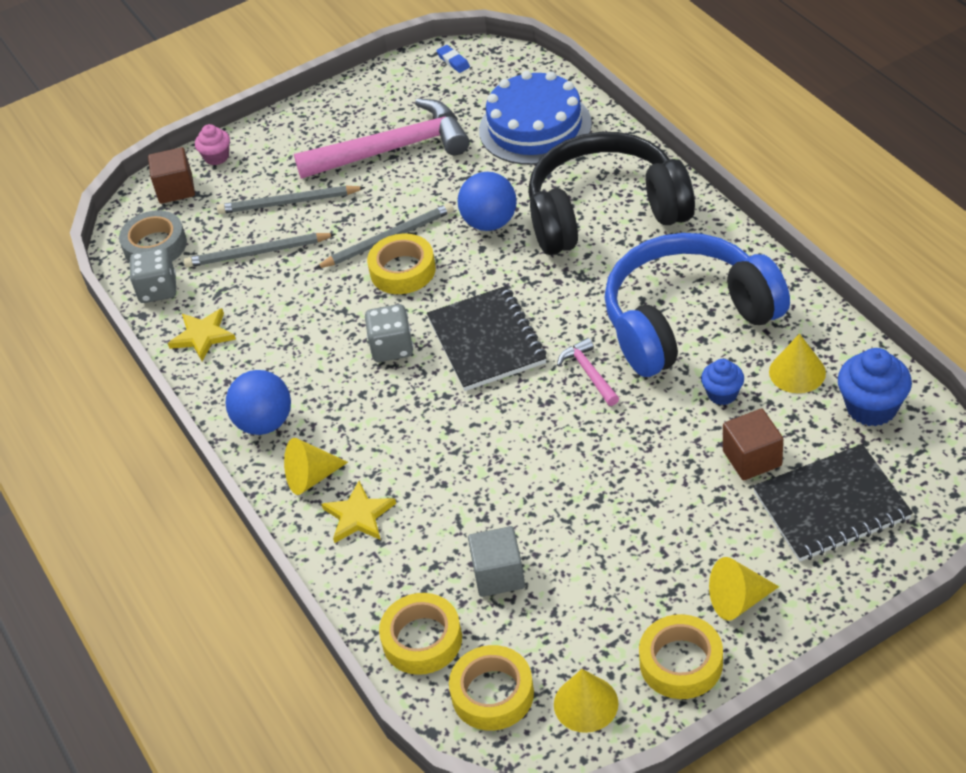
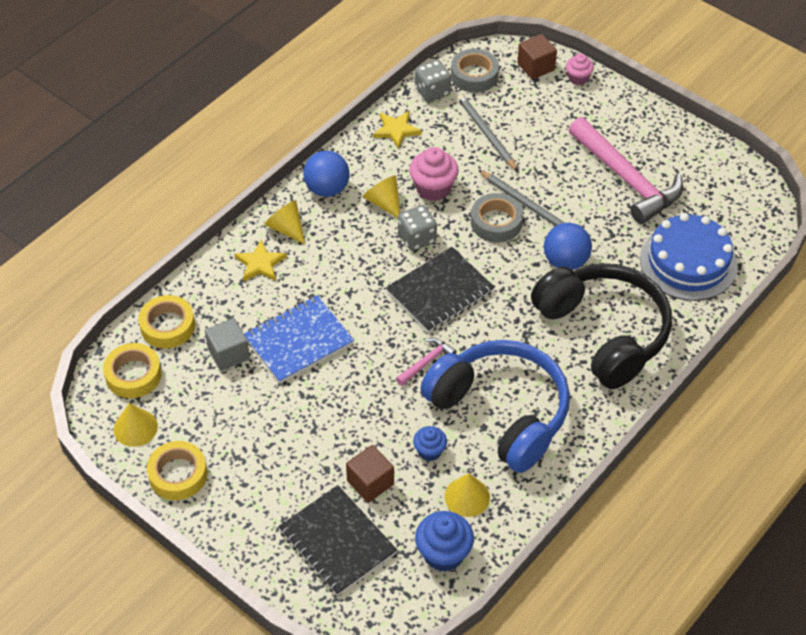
camera: 65 degrees right, 5 degrees up
(289, 203) = (544, 135): grey pencil -> none
(319, 318) = (433, 188): none -> pink cupcake
(402, 270) = (496, 222): yellow tape -> grey tape
(453, 61) = (748, 187): blue eraser -> none
(507, 494) = (299, 341): none -> blue notebook
(738, 600) = (237, 498): yellow cone -> yellow cone (384, 203)

